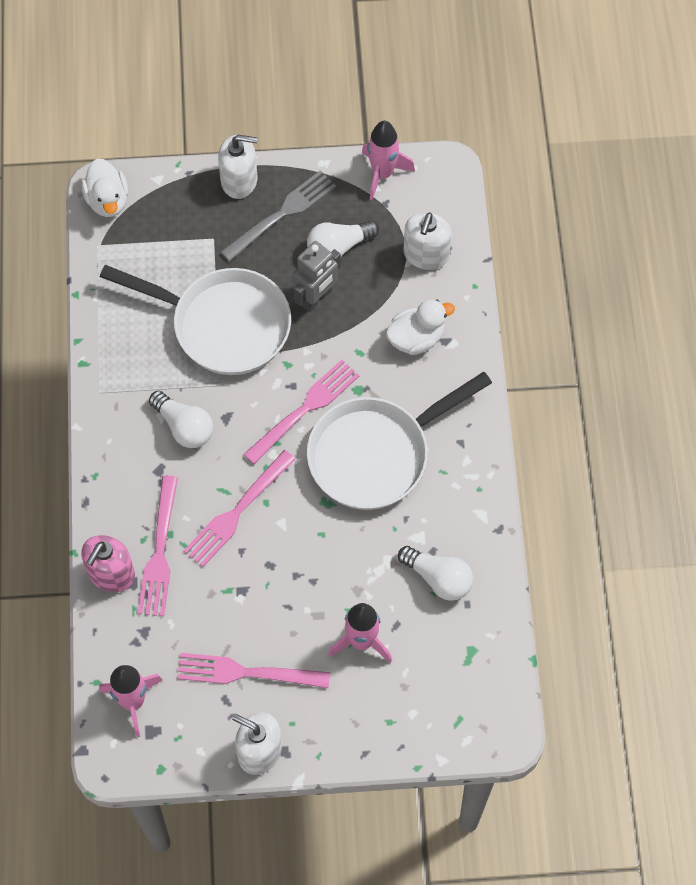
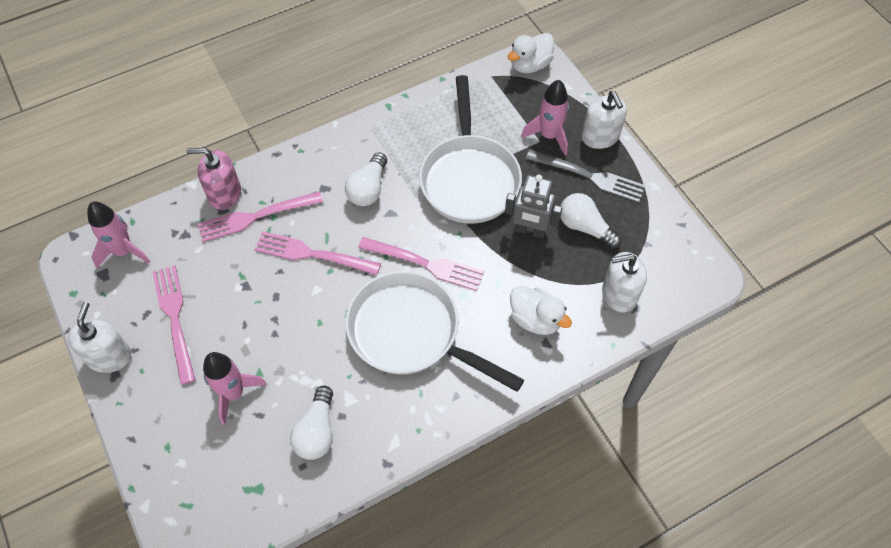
camera: 65 degrees right, 5 degrees down
(382, 174) = (673, 230): pink rocket -> pink rocket (549, 136)

